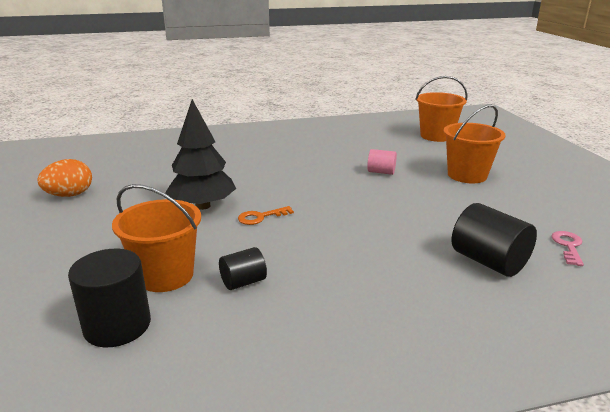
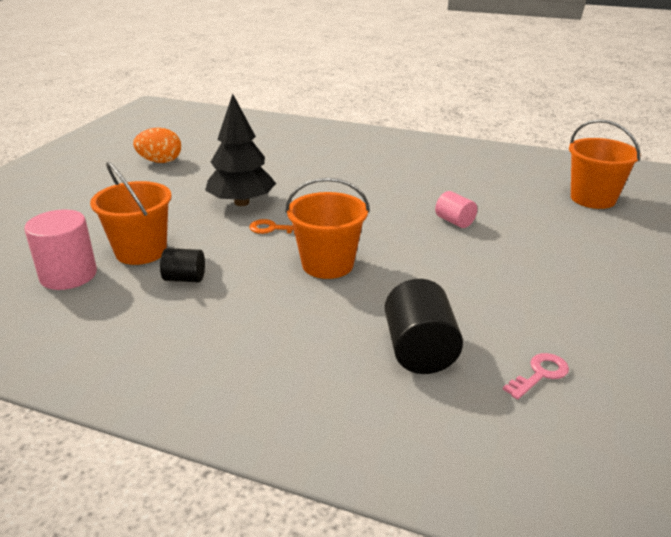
camera: 35 degrees right, 5 degrees up
(117, 325) = (68, 275): black cylinder -> pink cylinder
(467, 175) = (552, 256): orange bucket -> orange bucket (327, 264)

